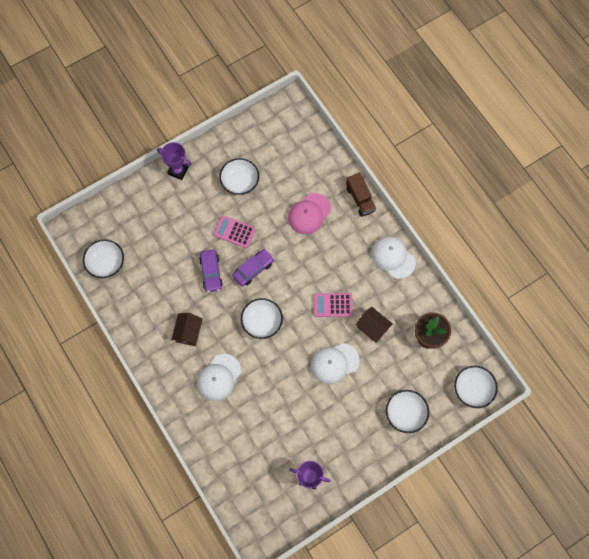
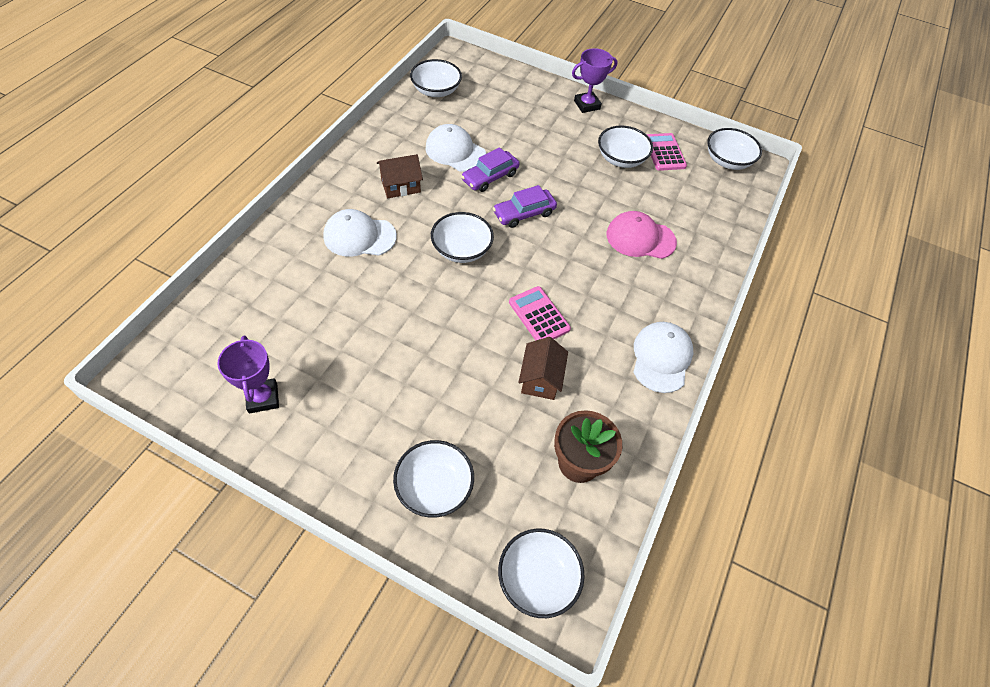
camera: 55 degrees right, 15 degrees down
(178, 170) = (587, 105): purple trophy -> purple trophy turned 75 degrees clockwise
(234, 232) = (556, 178): pink calculator -> pink calculator (664, 152)
(253, 269) = (524, 213): purple car -> purple car turned 135 degrees clockwise
(277, 118) = (727, 161): none -> white bowl
(334, 363) = (456, 354): white cap -> white cap (455, 151)
(360, 199) = (707, 283): brown truck -> none

